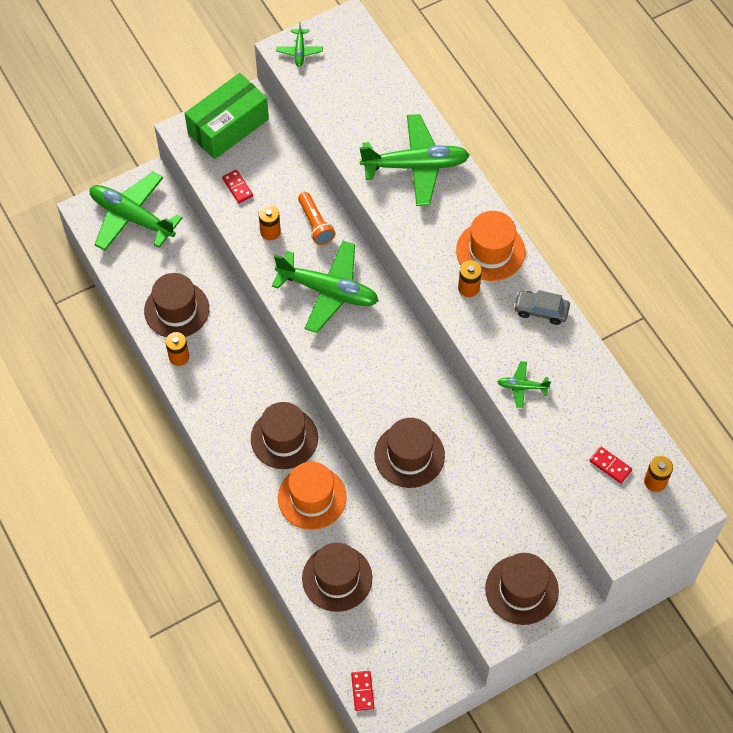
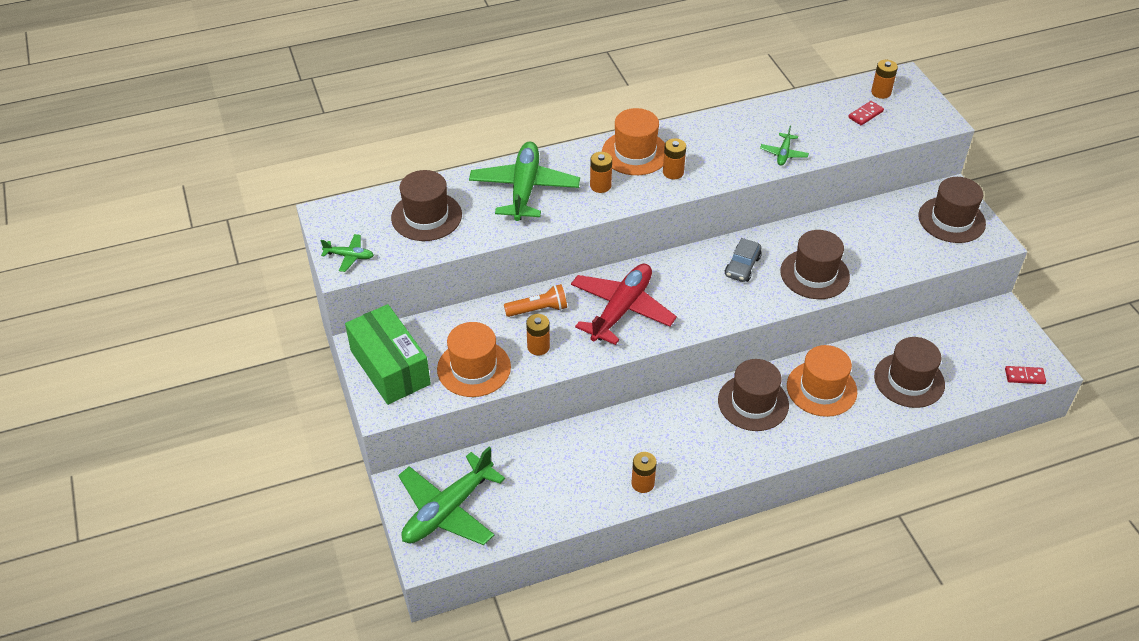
camera: 80 degrees left, 15 degrees down
(176, 310) = (582, 479): brown hat -> brown hat (426, 216)
(237, 187) = (474, 368): red domino -> orange hat
(328, 291) = (621, 309): green plane -> red plane
(434, 227) = (600, 186): none -> orange battery
(541, 310) = (705, 131): grey car -> grey car (742, 266)

